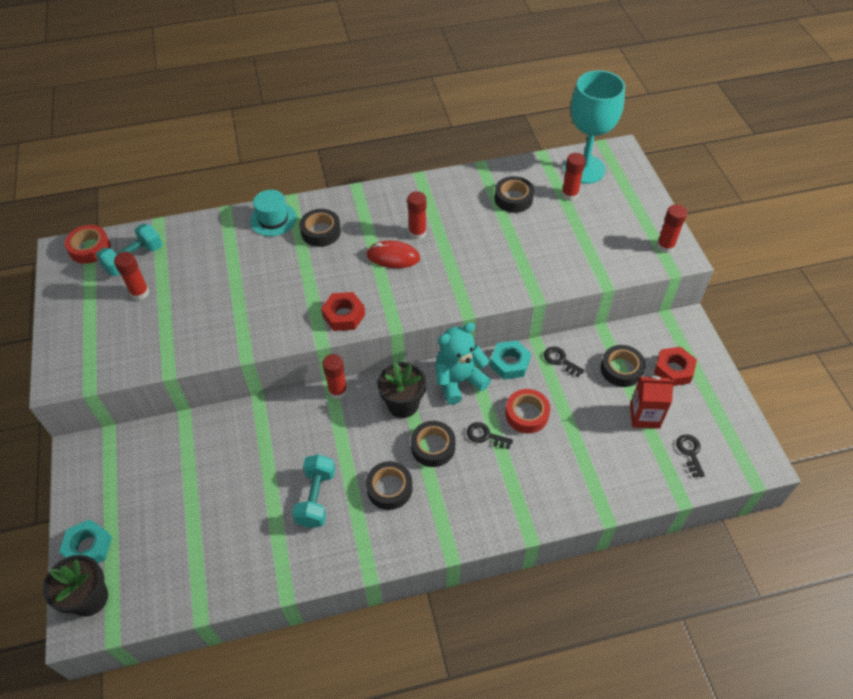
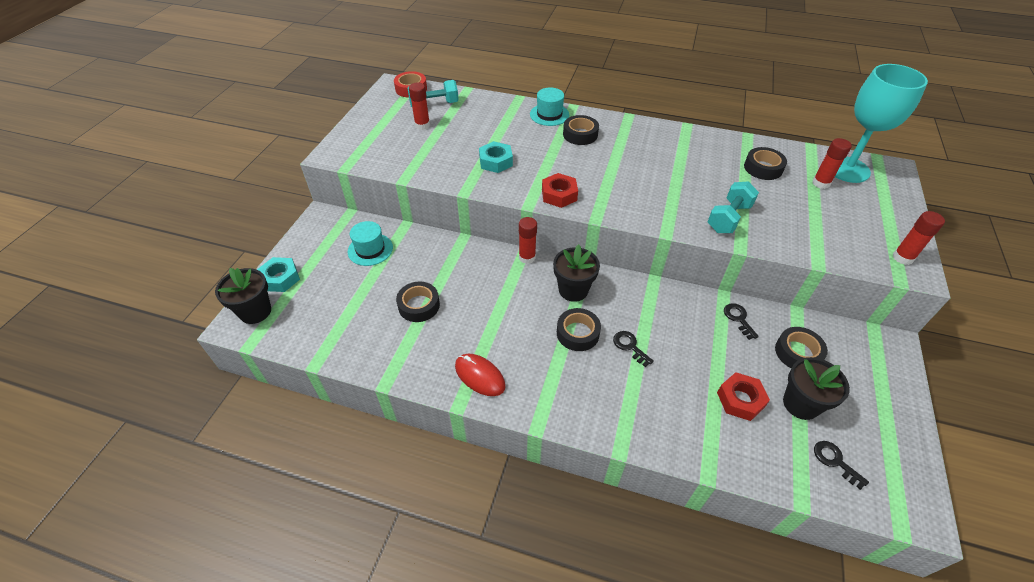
camera: 30 degrees right, 5 degrees down
(166, 463) = (370, 249): none -> turquoise hat
(316, 498) = (458, 325): turquoise dumbbell -> turquoise dumbbell (728, 218)
(389, 488) = (520, 347): black tape -> black tape (419, 305)
(393, 257) = (627, 171): red mouse -> red mouse (480, 376)
(417, 233) = (659, 162): red glue stick -> none
(458, 381) = (632, 294): turquoise teddy bear -> none
(510, 363) = (688, 300): turquoise nut -> turquoise nut (496, 161)
(527, 414) = (679, 347): red tape -> none
(644, 416) = (801, 404): red carton -> black flower pot
(673, 370) = (856, 378): red nut -> red nut (740, 400)
(690, 452) = (835, 461): black key -> black key turned 60 degrees counterclockwise

